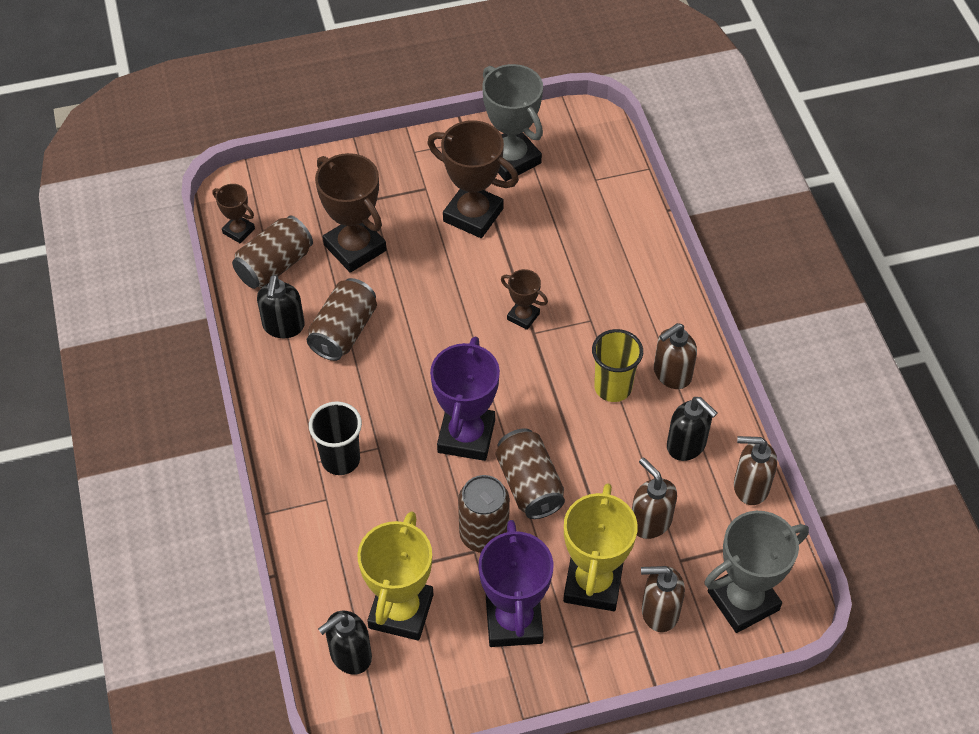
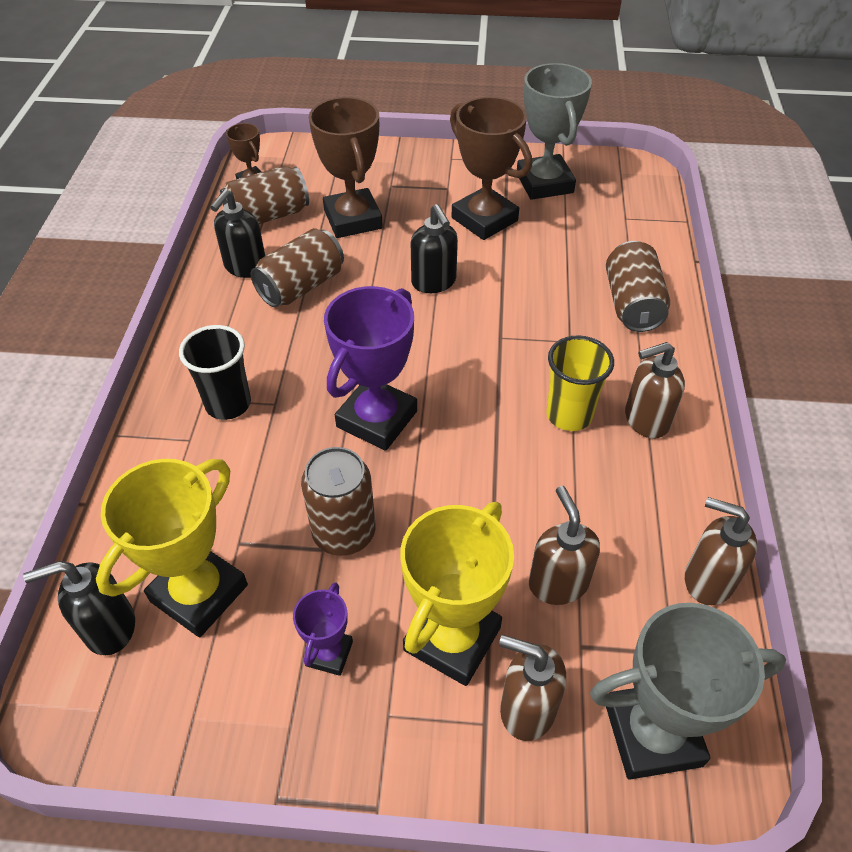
camera: 20 degrees right, 5 degrees down
(514, 621) = (329, 653): purple trophy -> purple trophy, size x0.52
(523, 316) = (495, 319): brown trophy -> none
(529, 485) = (424, 492): brown can -> brown can (632, 304)
(686, 445) = (638, 504): black soap dispenser -> black soap dispenser (434, 282)

